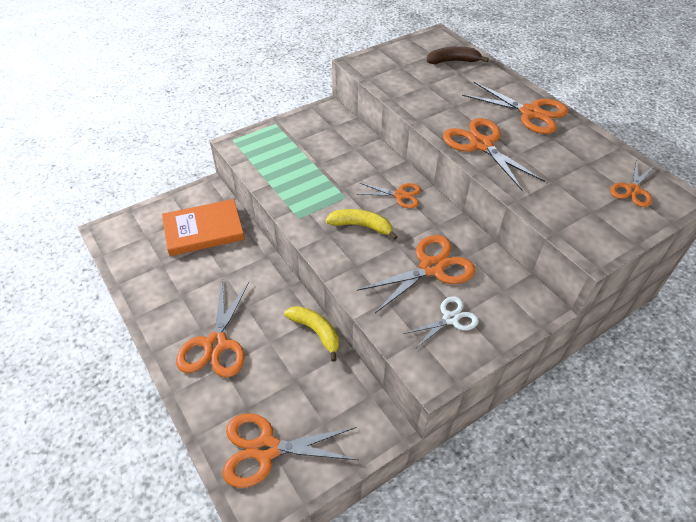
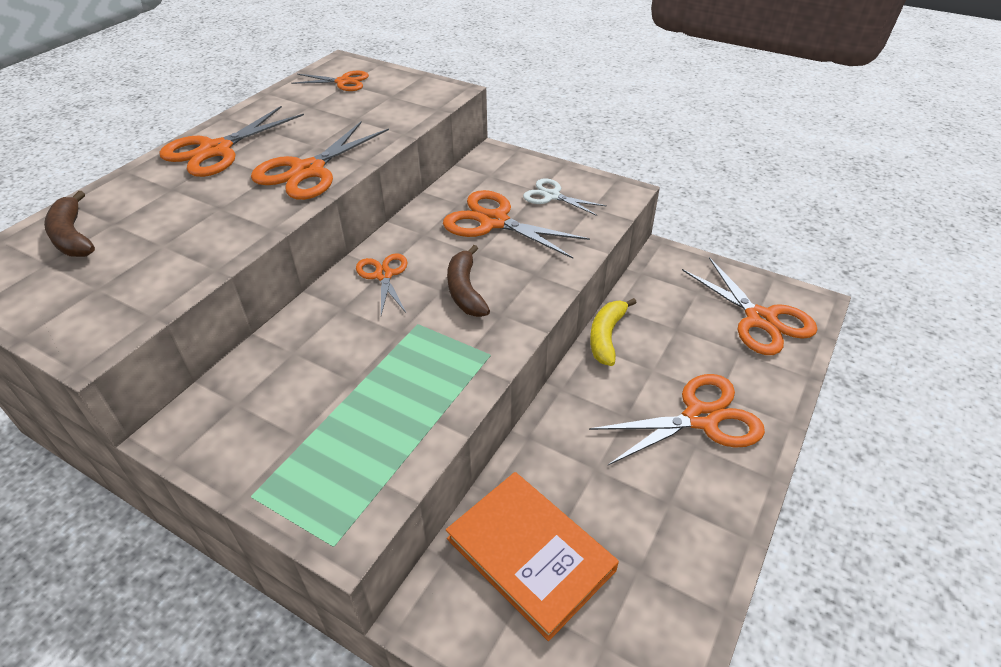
camera: 115 degrees left, 5 degrees down
(361, 226) = (465, 290): yellow banana -> brown banana
(530, 113) = (216, 150): orange scissors -> orange scissors turned 150 degrees counterclockwise

